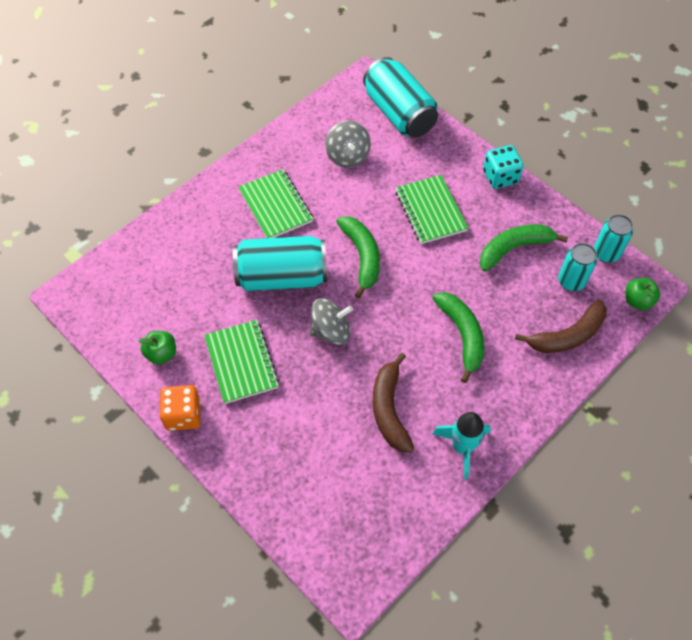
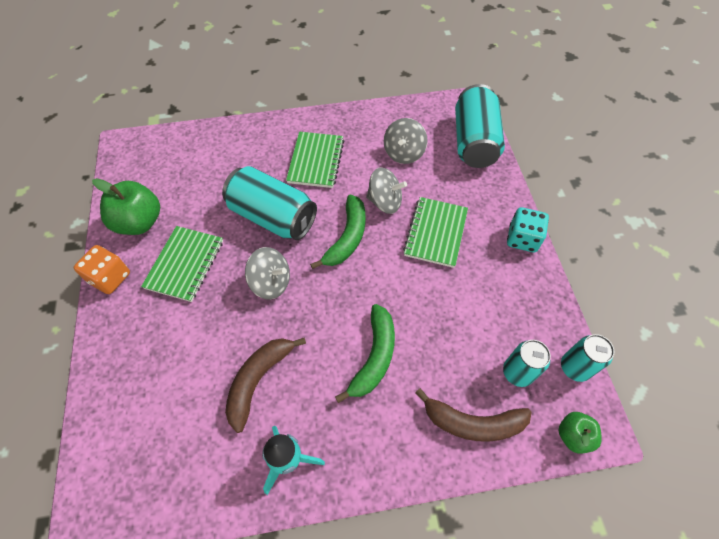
camera: 35 degrees right, 0 degrees up
(161, 354) = (139, 222): green apple -> green apple, size x1.74
(367, 208) = (385, 202): none -> grey spinning top
(514, 248) = (485, 308): green banana -> none

